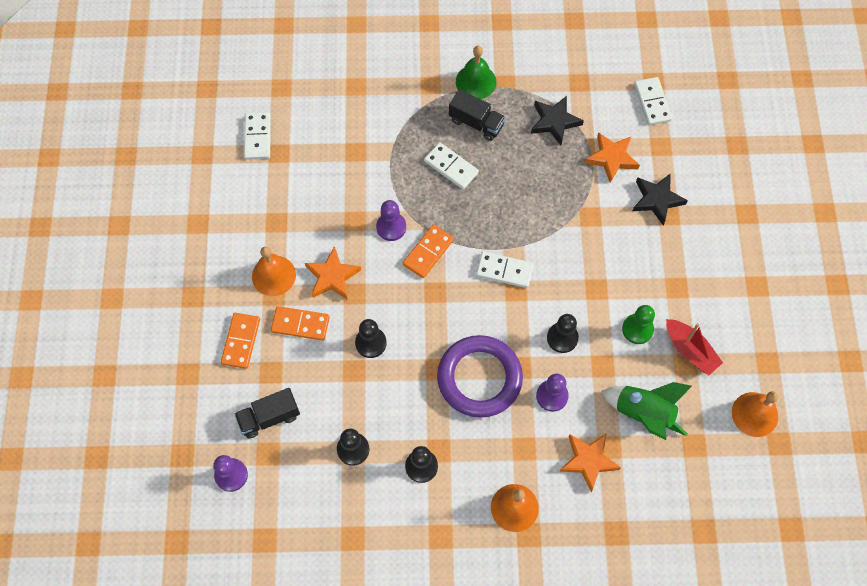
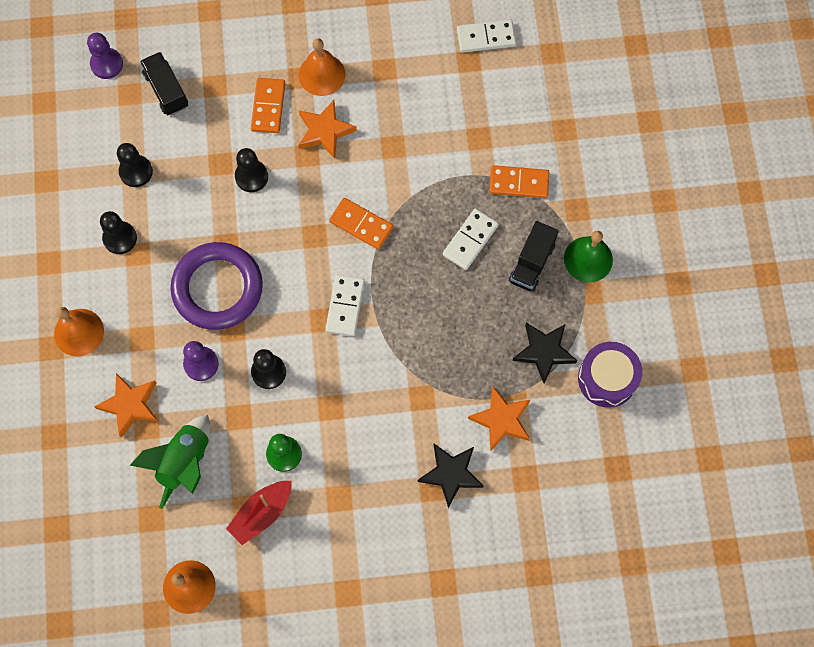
camera: 85 degrees right, 5 degrees up
(241, 341) = (246, 54): orange domino -> orange domino (519, 183)
(391, 227) = (388, 184): purple pawn -> none
(579, 80) = (607, 379): none -> purple drum
(652, 102) = (586, 467): white domino -> none

